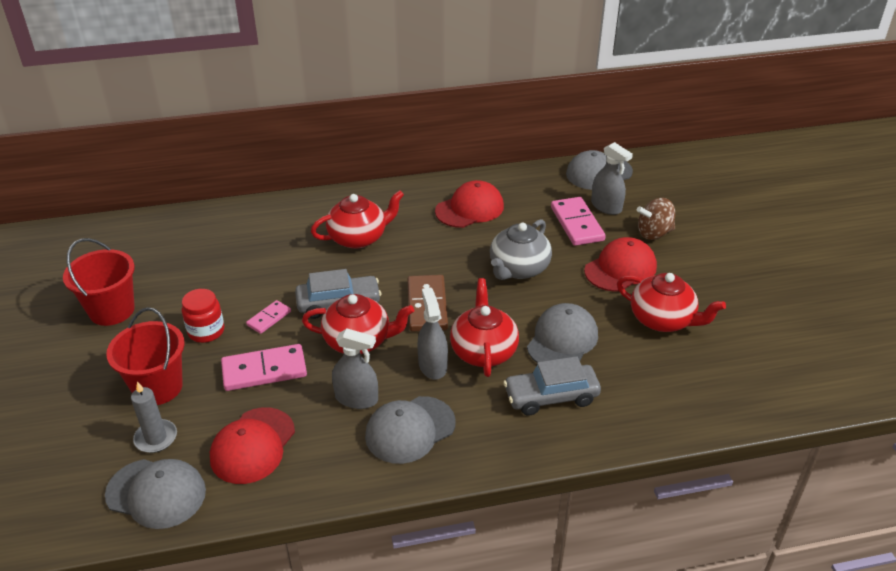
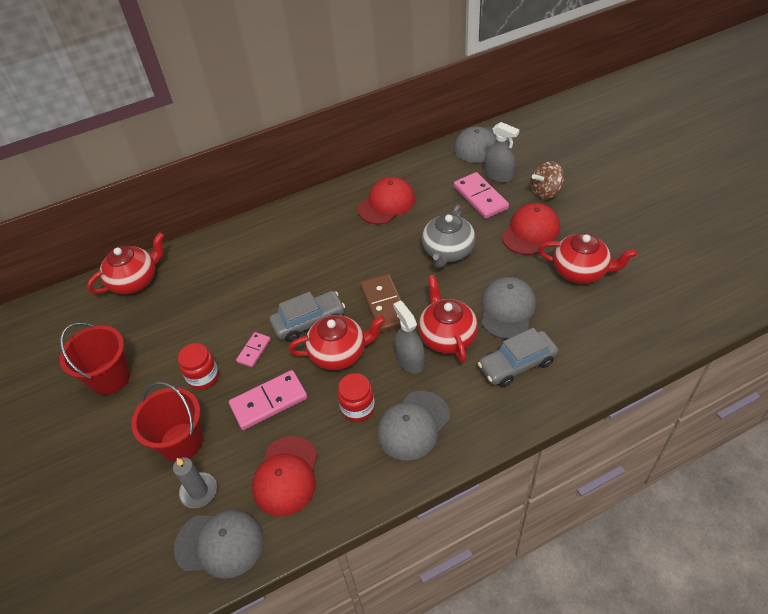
camera: 10 degrees left, 10 degrees up
(356, 398) = (358, 408): grey spray bottle -> red jar
(358, 238) = (302, 253): red teapot -> red teapot (135, 280)

